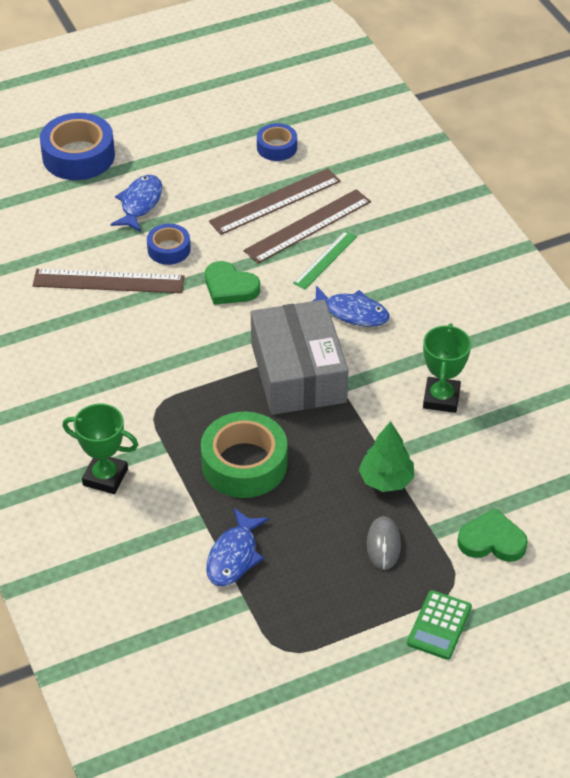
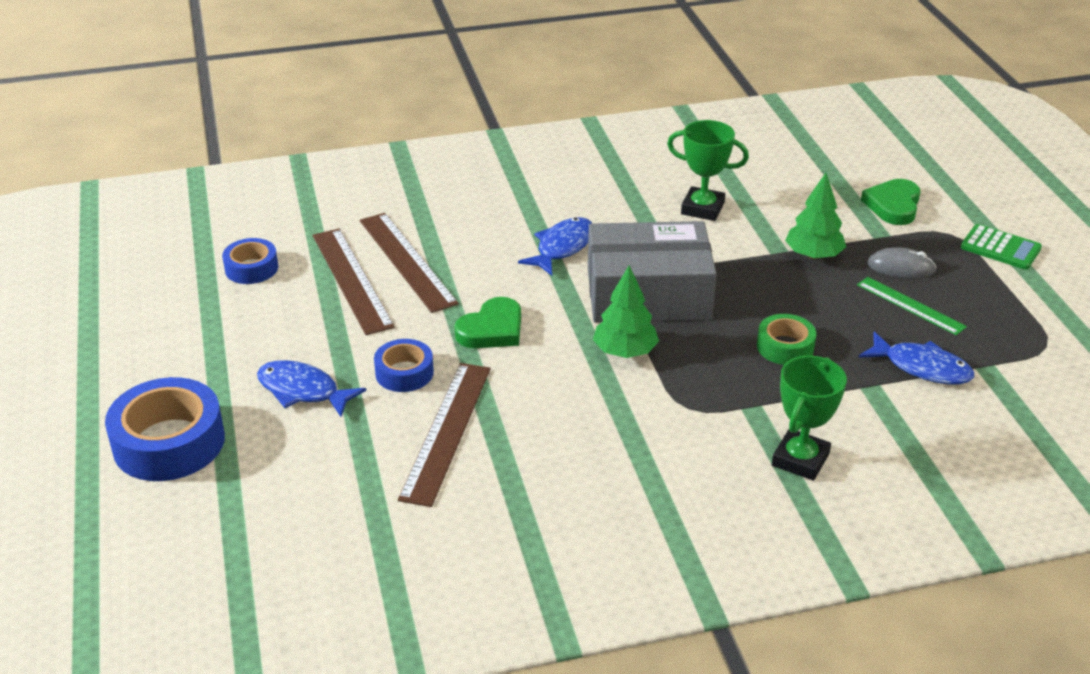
camera: 80 degrees left, 10 degrees down
(217, 365) = (625, 352): none -> green tree
(244, 464) = (785, 347): green tape -> green tape, size x0.56
(325, 260) = (470, 255): green ruler -> green ruler (910, 305)

